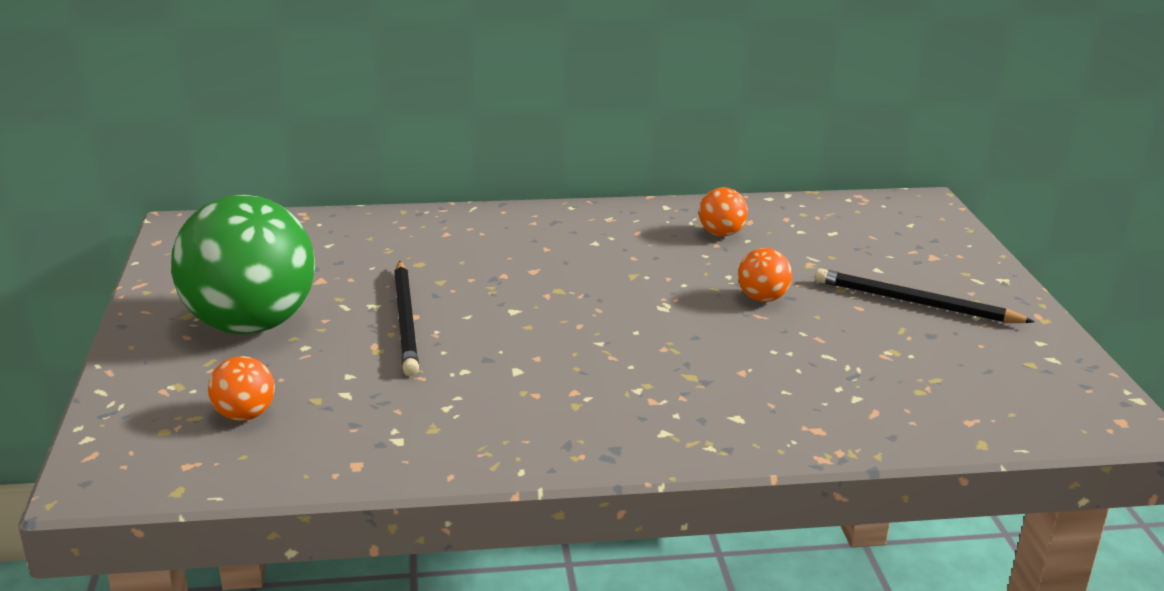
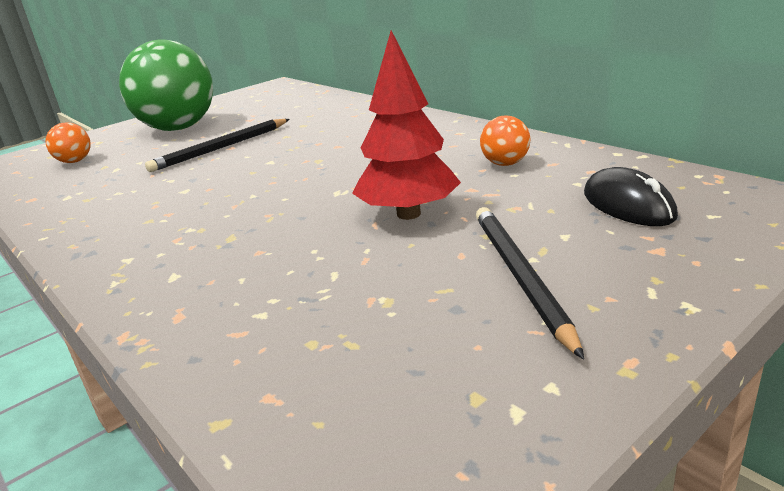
camera: 60 degrees right, 0 degrees up
(762, 298) = (408, 214): orange ball -> red tree
(862, 235) = (628, 205): none -> black mouse

